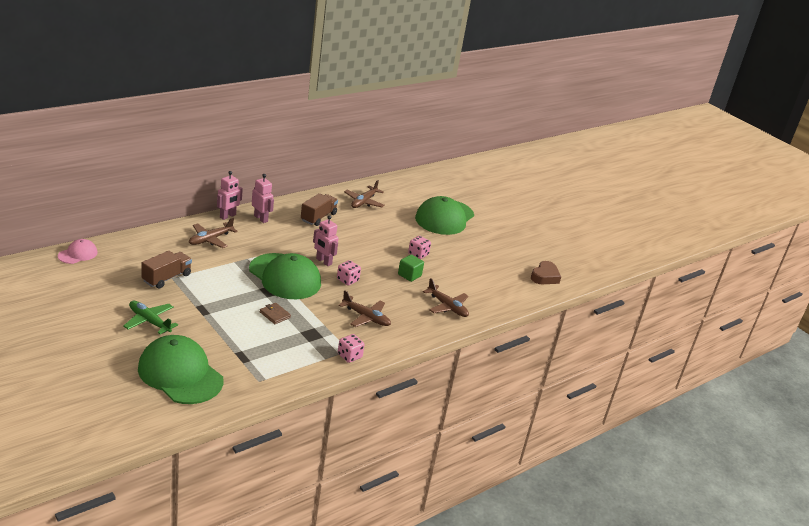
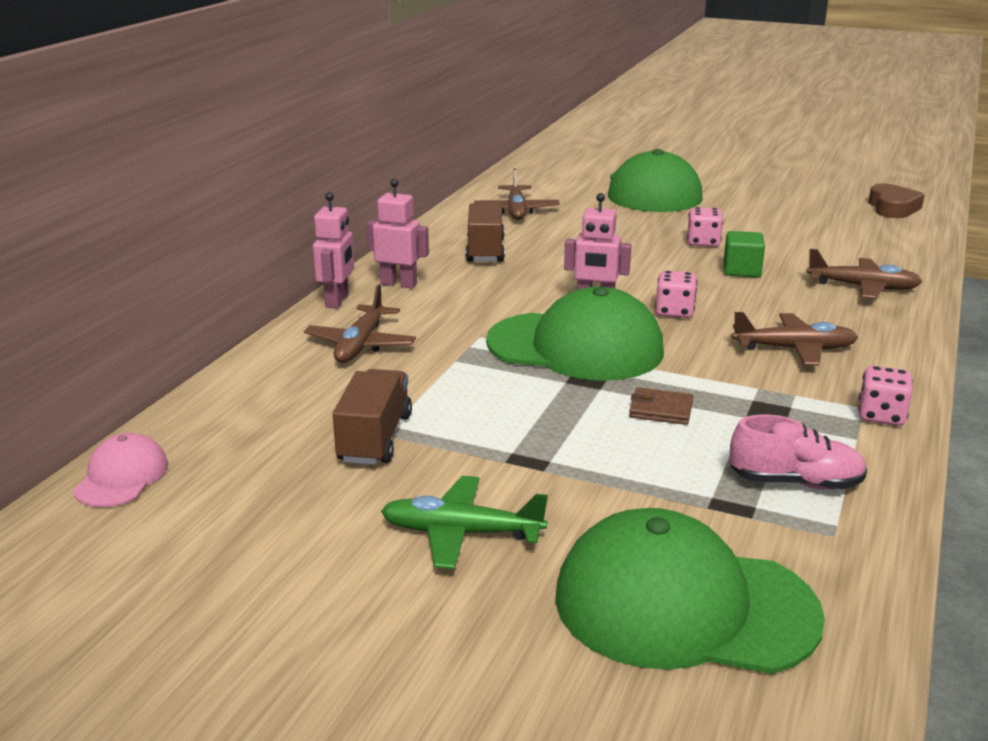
camera: 25 degrees left, 5 degrees down
(276, 360) = (795, 482): none -> pink shoe

